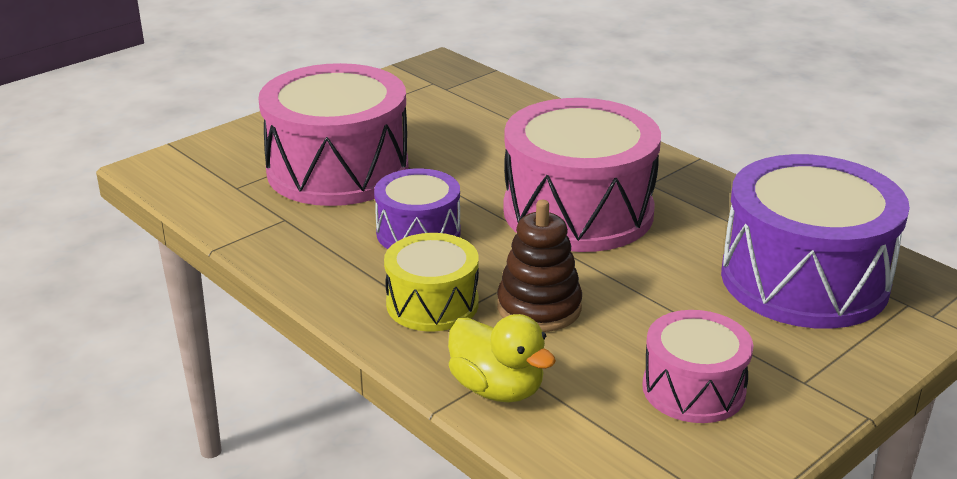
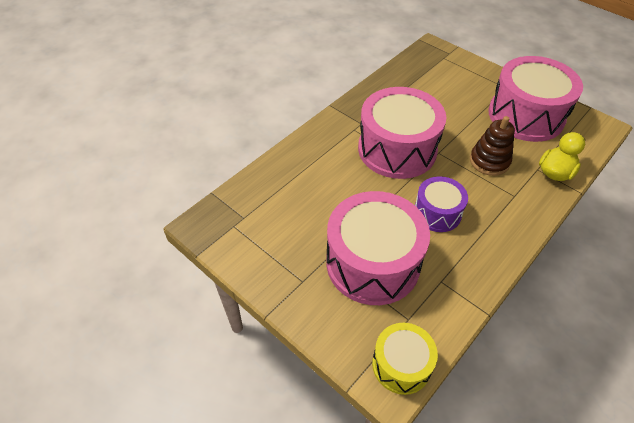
camera: 95 degrees left, 20 degrees up
(432, 304) = (502, 200): yellow drum -> yellow drum (401, 365)
(693, 389) = (526, 115): pink drum -> pink drum, size x1.84
(804, 279) = (435, 81): purple drum -> none

